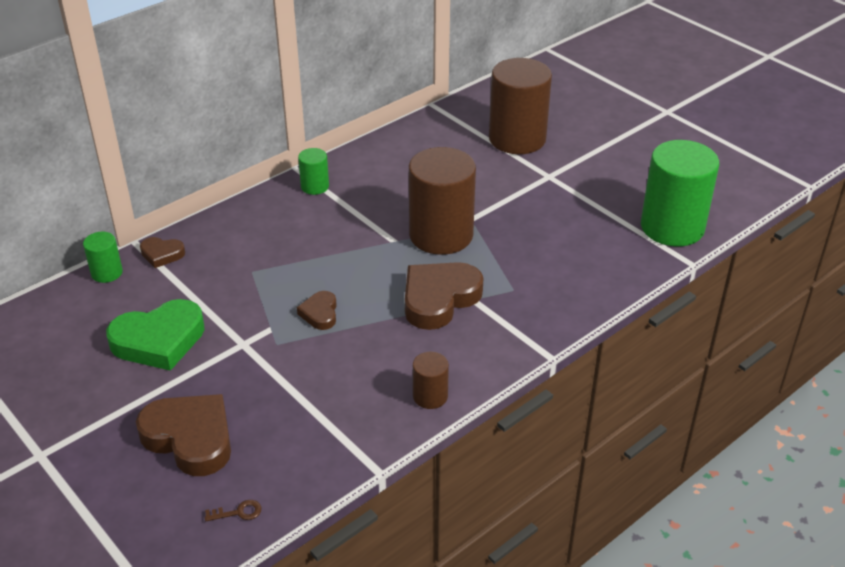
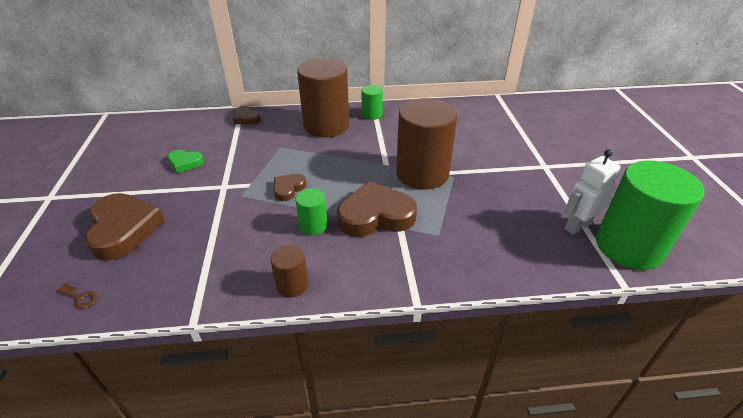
camera: 35 degrees right, 0 degrees up
(107, 273) = (209, 117): green cylinder -> green cylinder (313, 225)
(159, 340) = (185, 163): green heart -> green heart, size x0.51
(517, 139) = (541, 134): brown cylinder -> brown cylinder (326, 125)
(621, 226) = (577, 226): none -> white robot

